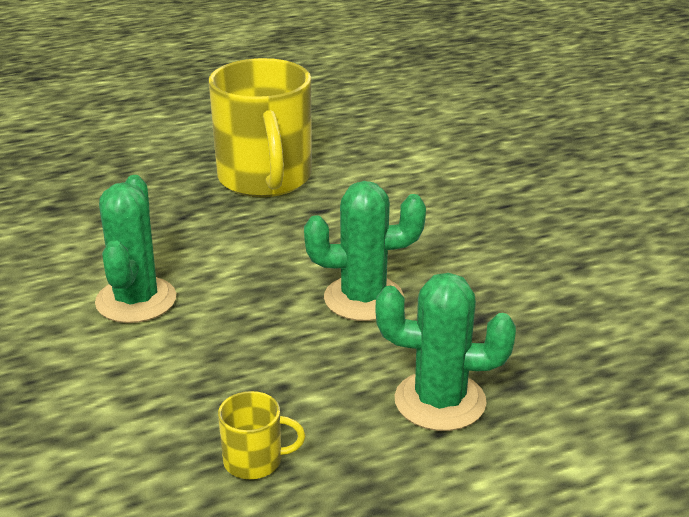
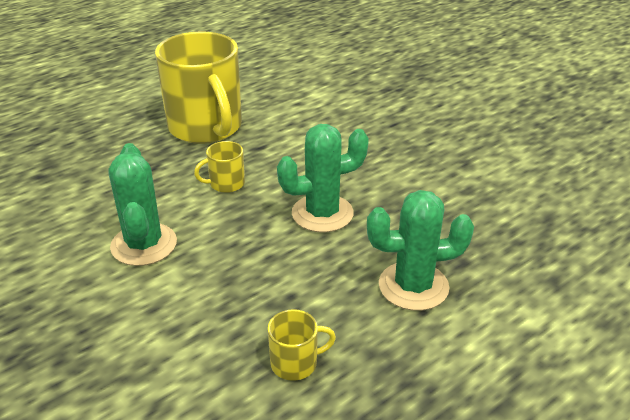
camera: 15 degrees left, 5 degrees up
(261, 247) = (226, 184): none -> yellow mug

